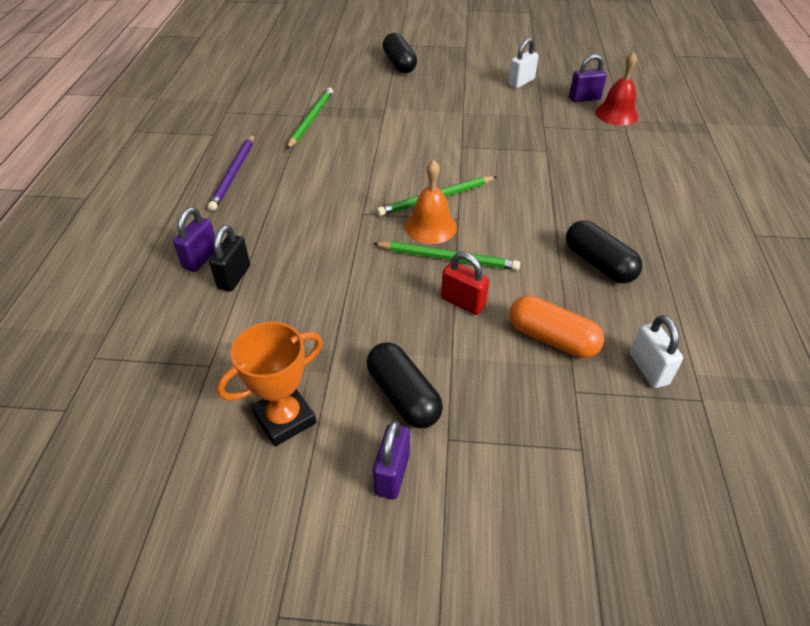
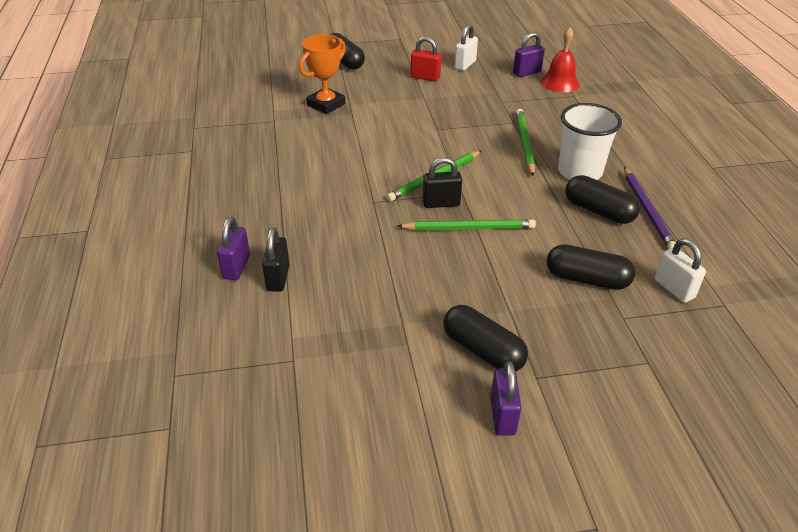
camera: 15 degrees left, 5 degrees down
(234, 174) = (231, 184): purple pencil -> purple pencil (647, 210)
(284, 418) = (386, 391): orange trophy -> orange trophy (326, 104)
(311, 119) = (283, 124): green pencil -> green pencil (524, 143)
(430, 226) = (441, 203): orange bell -> black padlock
(463, 302) = (499, 263): red padlock -> red padlock (425, 77)
(552, 338) = (587, 279): orange capsule -> black capsule
(596, 216) = (579, 172): none -> white cup

